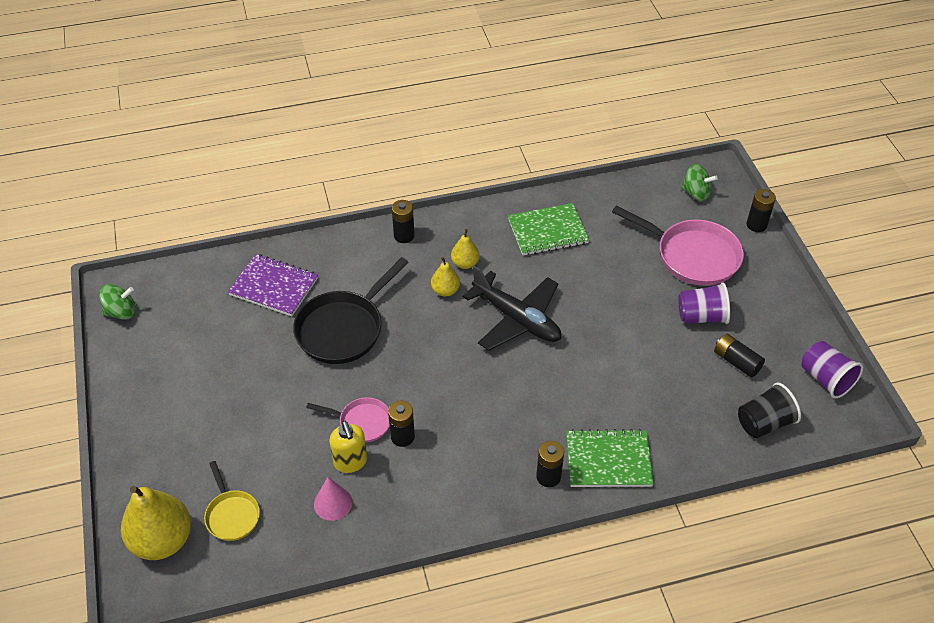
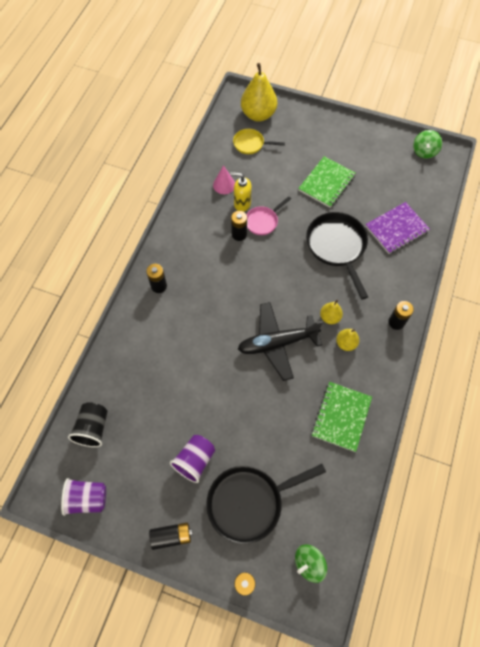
camera: 125 degrees right, 15 degrees up
(608, 460) = (143, 322): green notebook -> green notebook (326, 183)
(692, 256) = (249, 502): pink pan -> black pan
(736, 361) = (145, 452): black battery -> black battery (171, 536)

